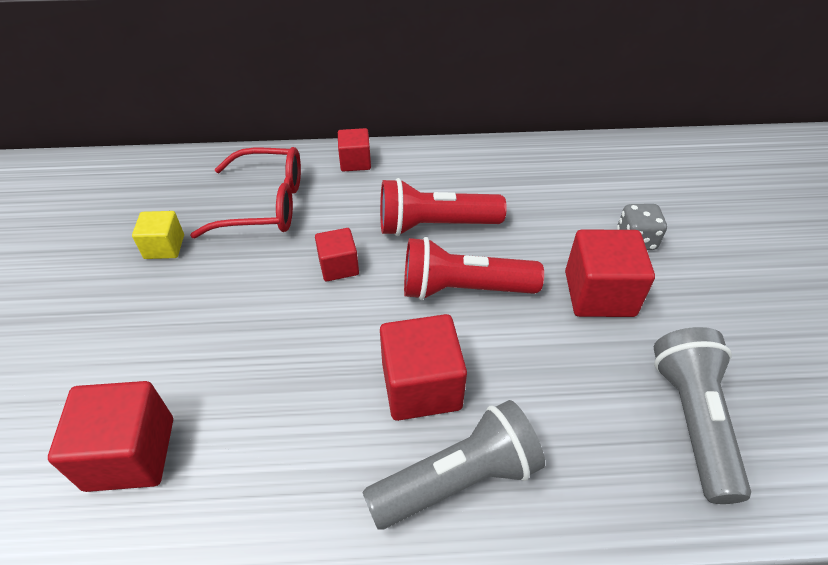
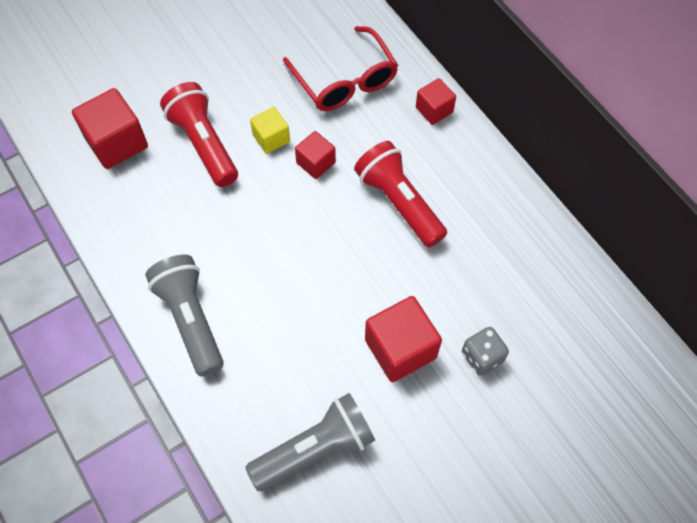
camera: 60 degrees right, 15 degrees up
(164, 247) = (266, 50): yellow cube -> yellow cube (271, 138)
(421, 386) = (245, 267): red cube -> none
(457, 479) = (191, 319): grey flashlight -> grey flashlight turned 150 degrees counterclockwise
(463, 288) = (346, 253): red flashlight -> red flashlight (204, 144)

